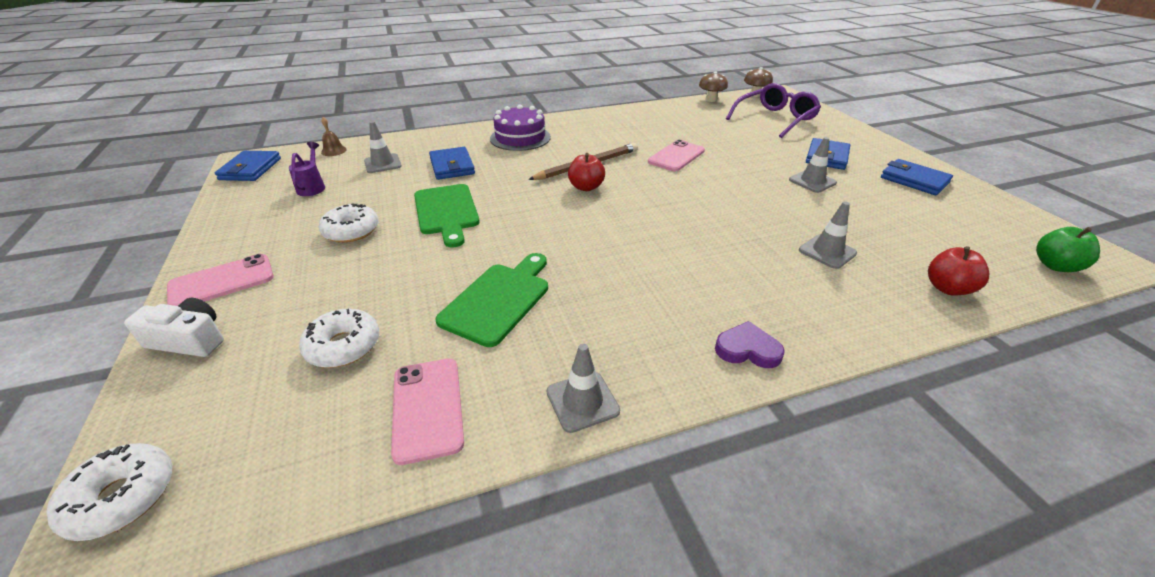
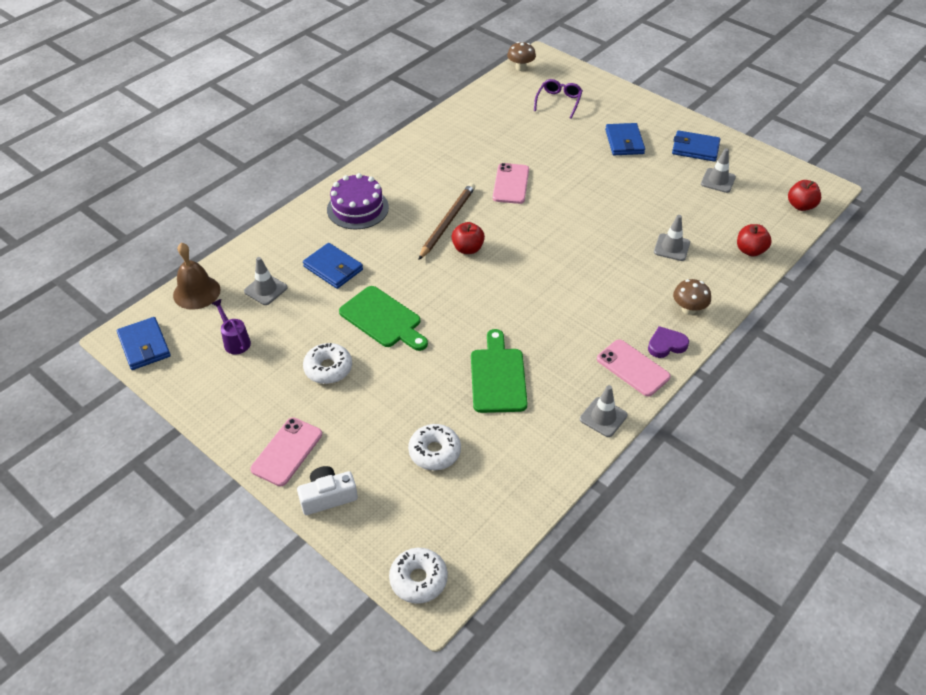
camera: 30 degrees left, 10 degrees up
(334, 151) = (196, 292): brown bell -> brown bell, size x1.84
(428, 408) = (526, 461): pink phone -> pink phone (633, 368)
(710, 100) = (486, 89): brown mushroom -> brown mushroom (688, 309)
(775, 119) = (559, 101): purple glasses -> purple glasses, size x0.63
(812, 181) = (628, 177): grey traffic cone -> grey traffic cone (718, 180)
(1055, 266) = (800, 206): green apple -> red apple

